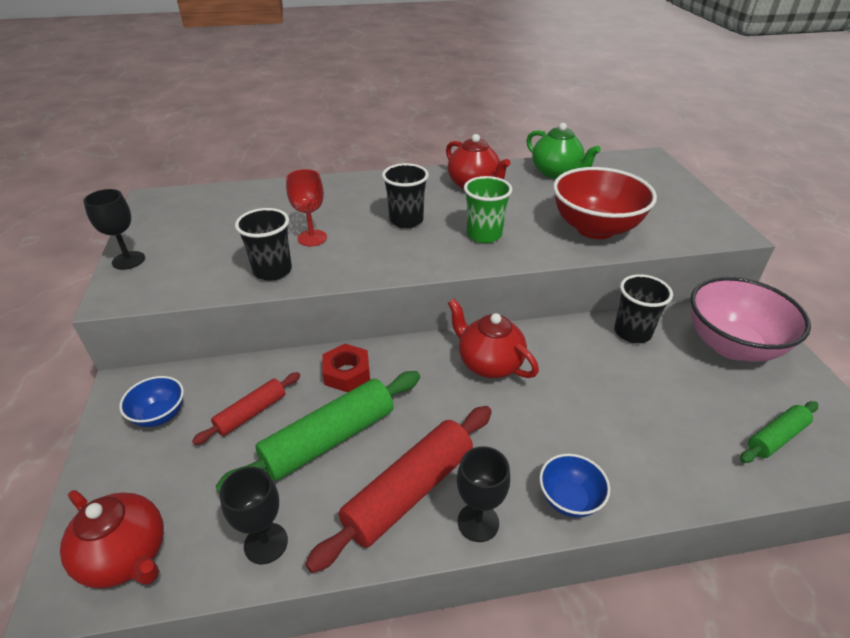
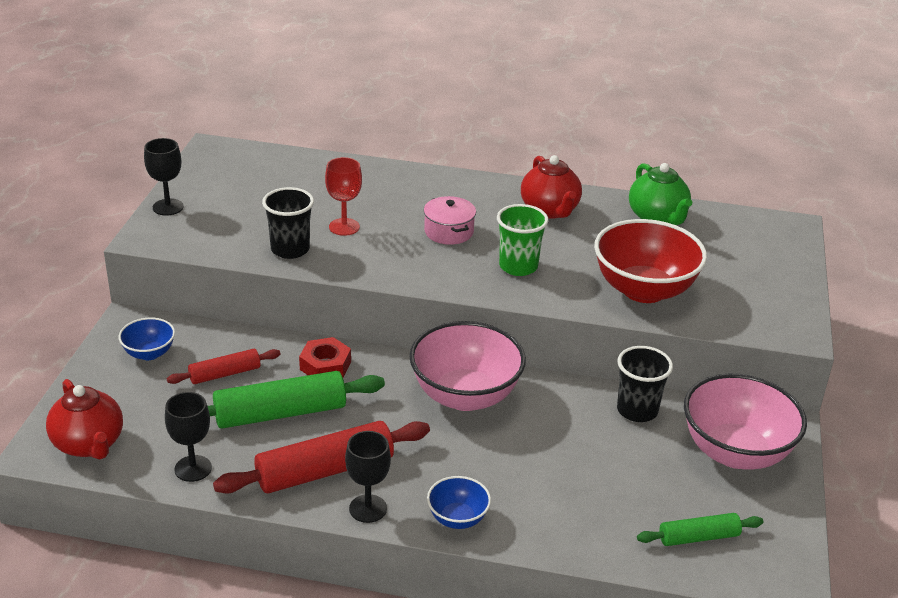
camera: 20 degrees right, 5 degrees down
(406, 220) = (449, 232): black cup -> pink pot
(489, 363) = (465, 396): red teapot -> pink bowl

